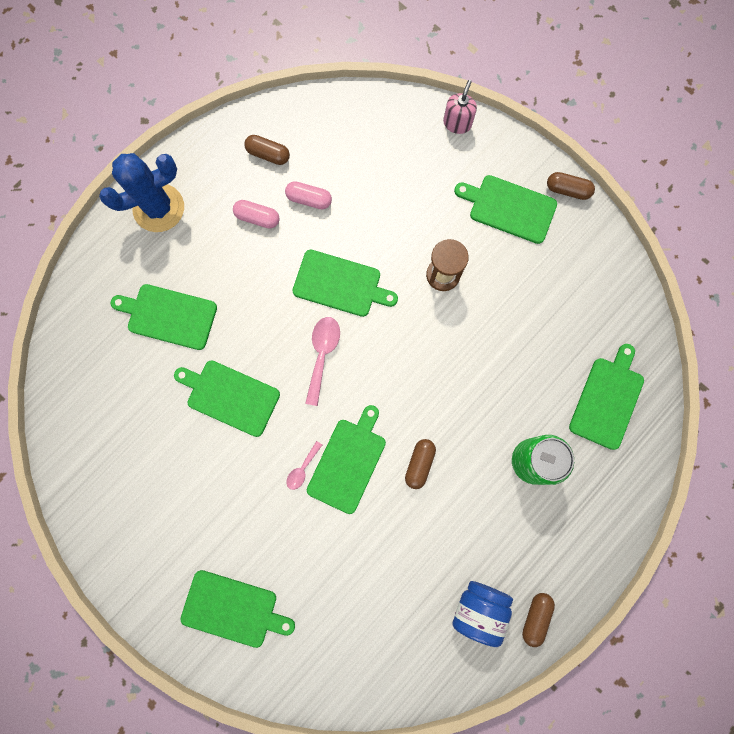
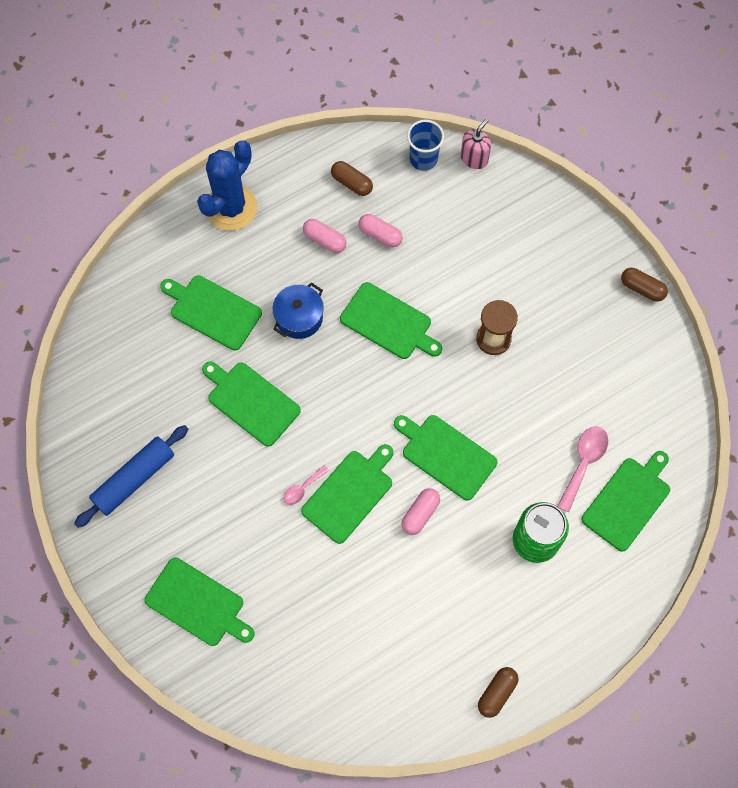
camera: 15 degrees right, 10 degrees down
(138, 503) = (134, 479): none -> blue rolling pin
(158, 208) = (231, 208): blue cactus -> blue cactus turned 45 degrees counterclockwise
(254, 301) = (299, 318): none -> blue pot
(322, 354) = (352, 385): pink spoon -> pink spoon (583, 463)
(330, 113) = (423, 159): none -> blue cup
(419, 464) = (420, 514): brown capsule -> pink capsule
(457, 123) = (547, 198): pink soap dispenser -> pink soap dispenser (474, 158)
(479, 608) = (442, 669): blue jar -> none
(509, 208) = (577, 292): green cutting board -> green cutting board (446, 455)

